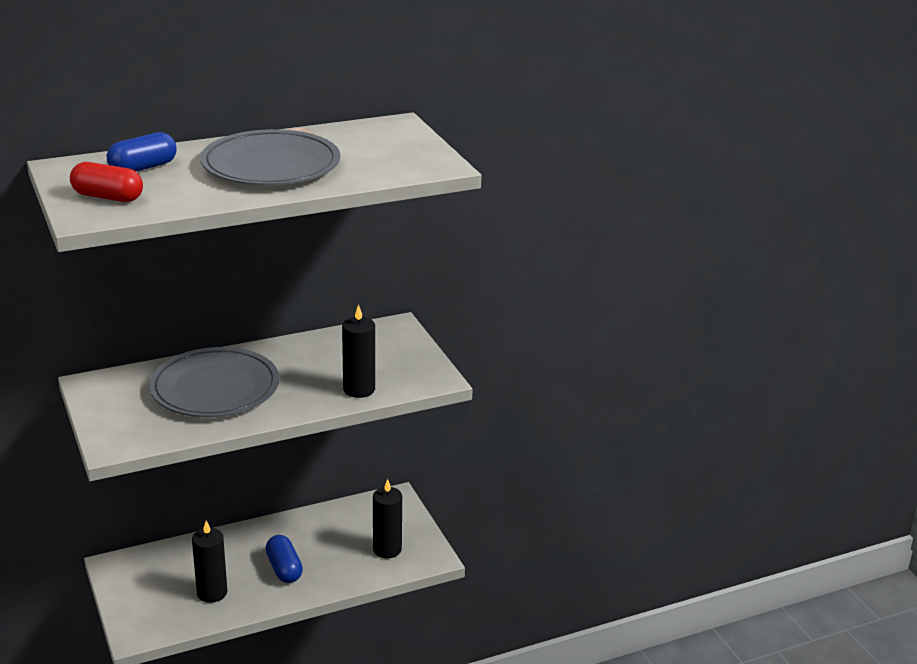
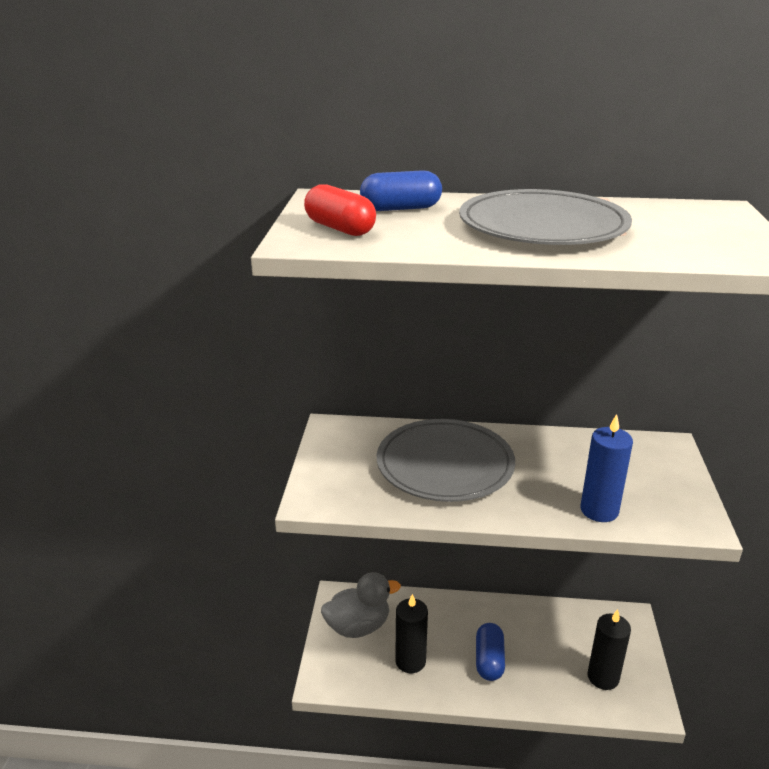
camera: 30 degrees right, 0 degrees up
(146, 582) = (358, 626): none -> grey duck
(359, 389) = (599, 510): black candle -> blue candle

